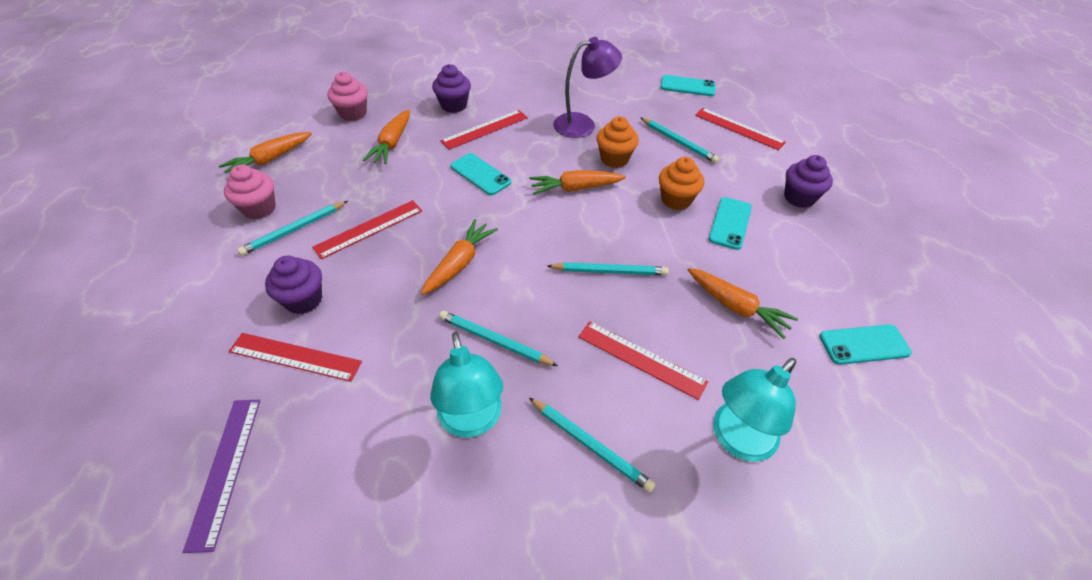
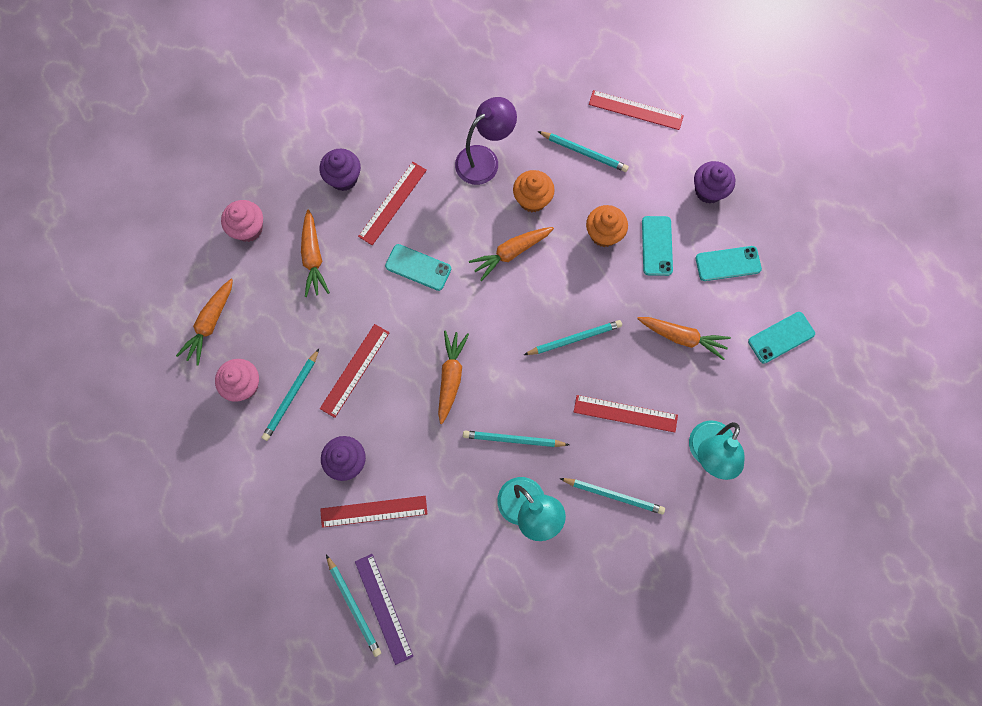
camera: 20 degrees left, 25 degrees up
(193, 452) = (353, 606): none -> turquoise pencil
(687, 86) = (568, 57): turquoise phone -> turquoise phone (728, 263)

